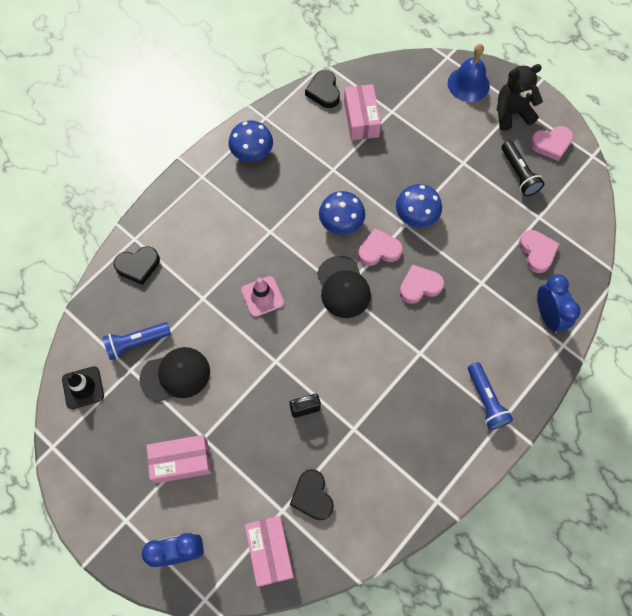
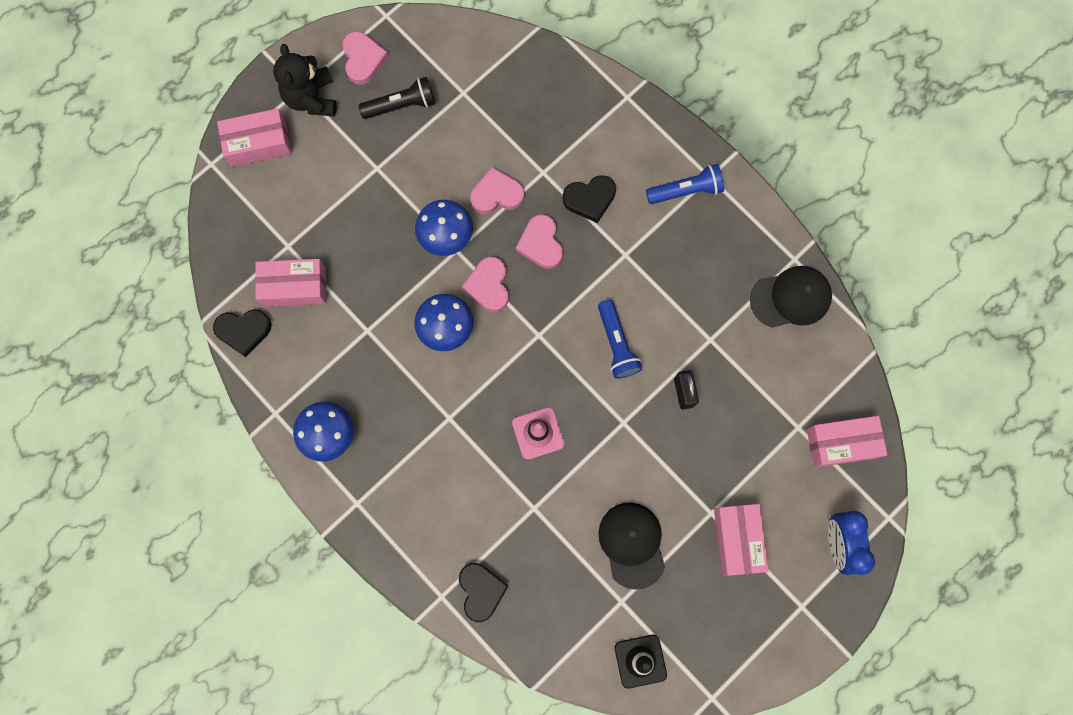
camera: 85 degrees left, 10 degrees up
(136, 342) = (586, 593): blue flashlight -> blue flashlight (616, 344)
(312, 496) = (784, 392): black heart -> black heart (590, 199)
(343, 287) = (534, 334): black cap -> black cap (791, 298)
(468, 84) = (258, 143): blue bell -> pink box
(537, 252) = (509, 103): pink heart -> pink heart (496, 194)
(548, 316) = (591, 106): blue clock -> none

